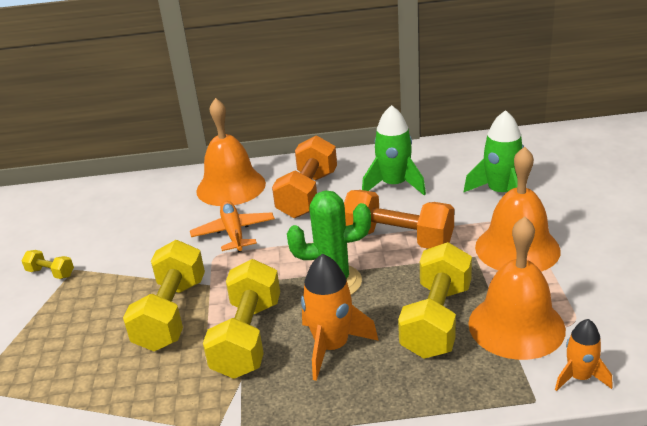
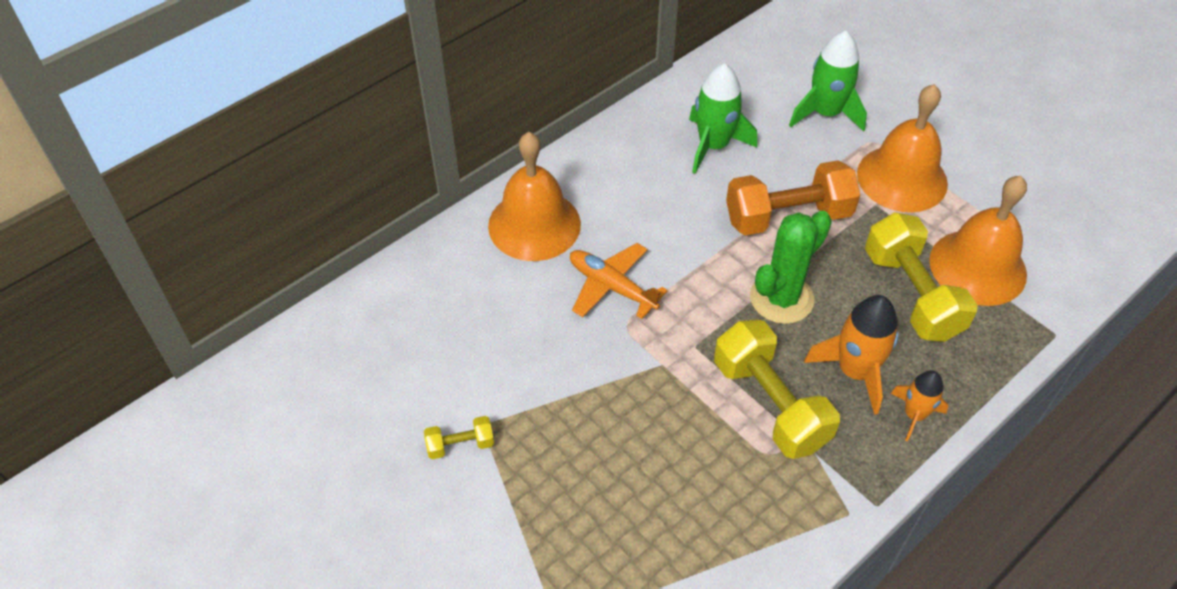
camera: 40 degrees left, 20 degrees up
(171, 314) = (664, 420): yellow dumbbell -> none
(308, 194) = (635, 198): orange dumbbell -> none
(579, 377) = (1065, 294): orange rocket -> orange rocket (914, 415)

